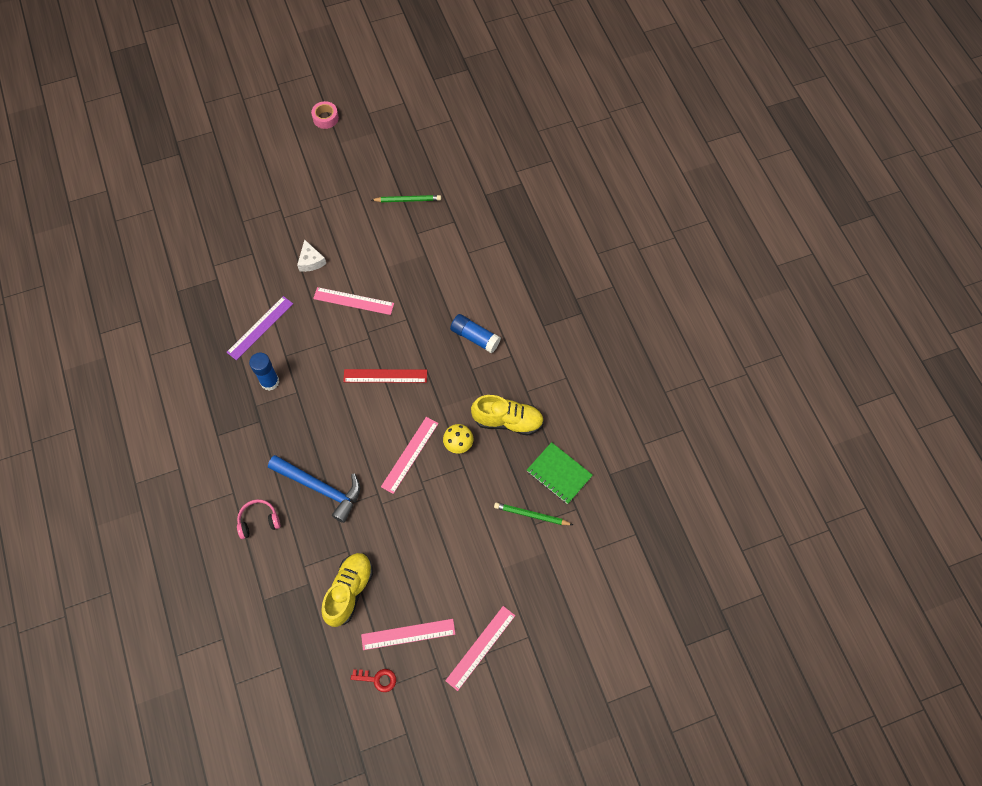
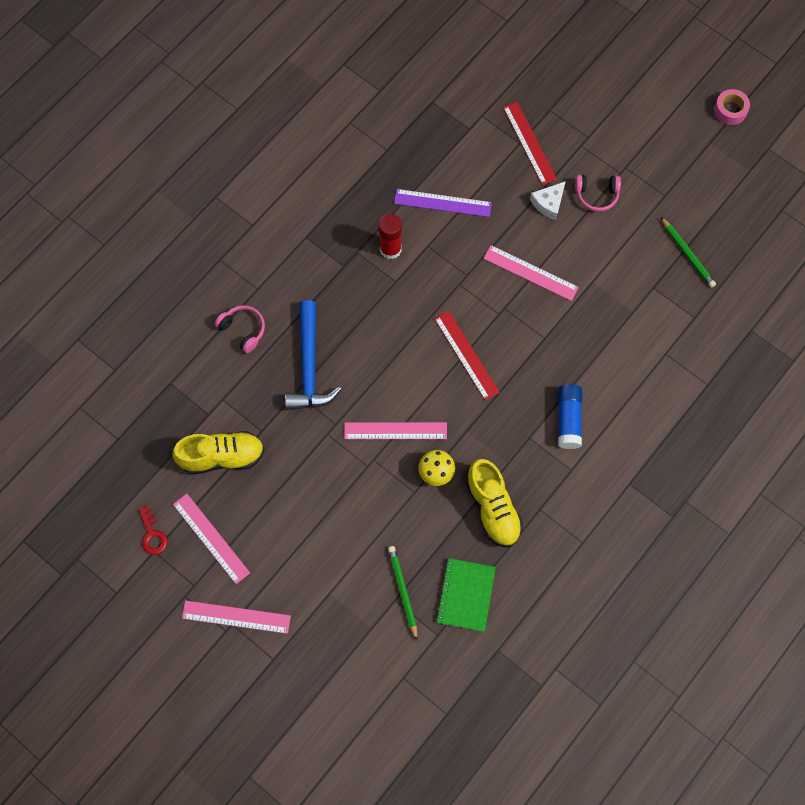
camera: 60 degrees right, 5 degrees up
(257, 247) = (529, 143): none -> red ruler
(270, 382) = (390, 249): blue glue stick -> red glue stick
(326, 229) = (596, 195): none -> pink headphones
(353, 301) = (530, 273): pink ruler -> pink ruler turned 45 degrees counterclockwise

